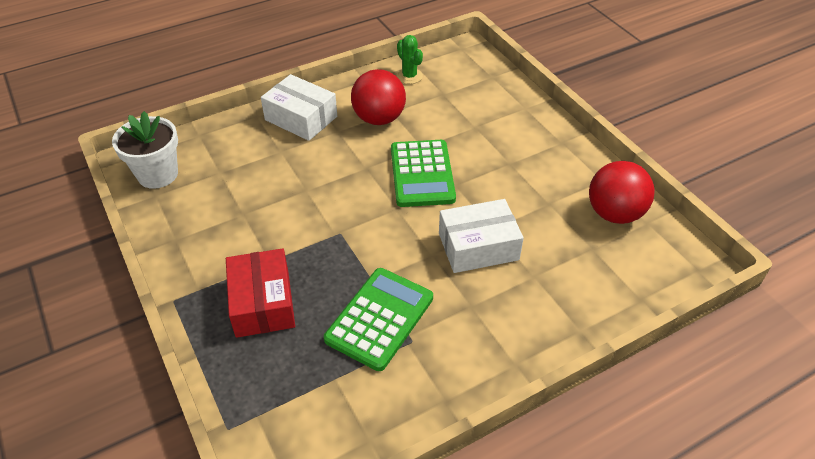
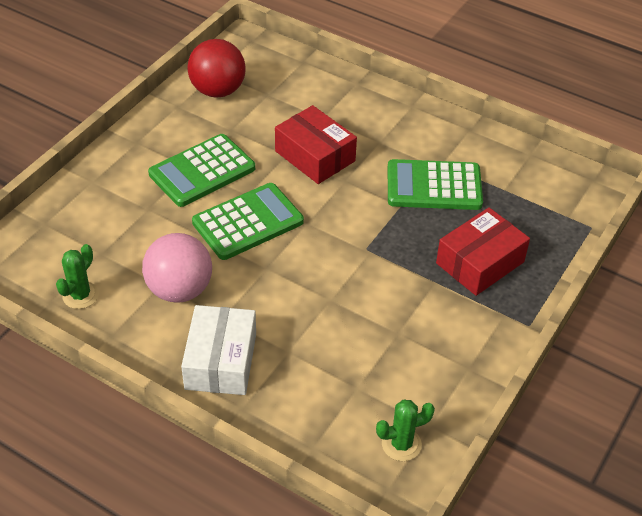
camera: 120 degrees left, 0 degrees up
(158, 174) = (401, 444): white flower pot -> green cactus
(379, 119) = (180, 290): red ball -> pink ball
(478, 246) = (315, 156): white box -> red box
(501, 168) = (202, 171): none -> green calculator

